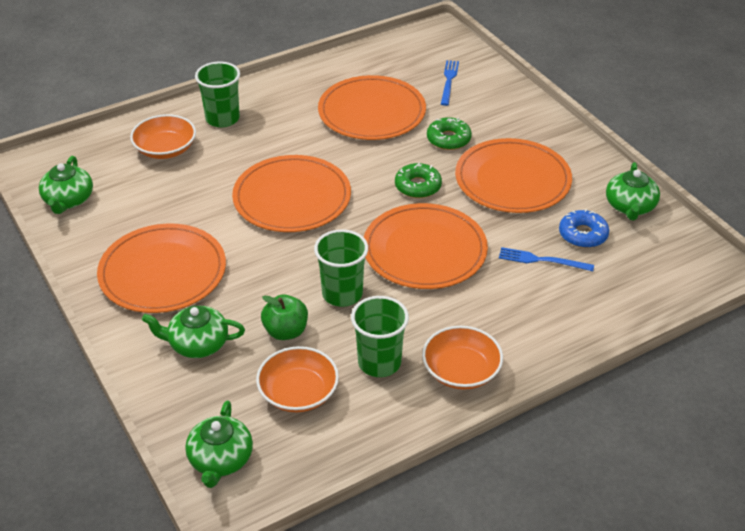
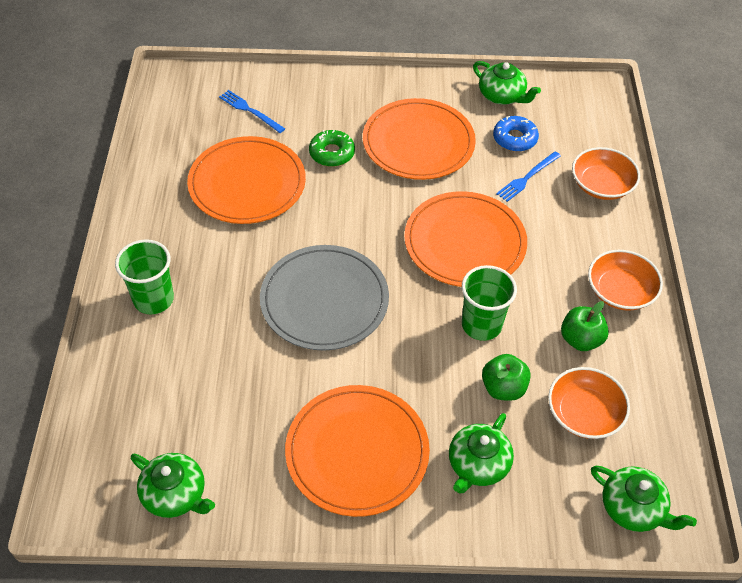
camera: 60 degrees left, 10 degrees up
(165, 149) = (162, 369): orange bowl -> orange bowl (601, 185)
(292, 198) = (324, 300): orange plate -> grey plate
(379, 362) = (580, 339): green cup -> green apple
(418, 186) = (379, 205): green donut -> none

